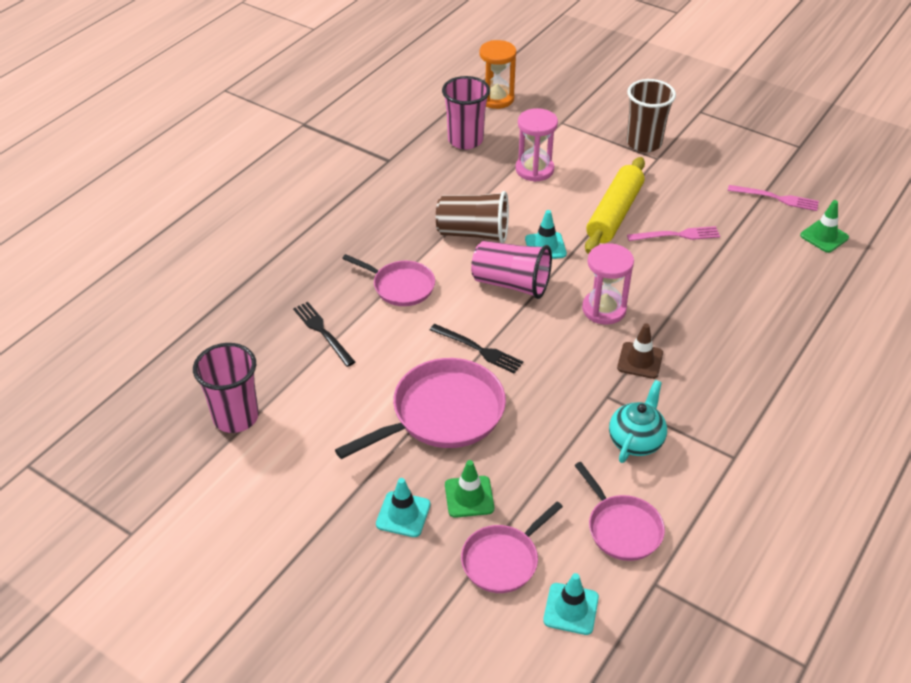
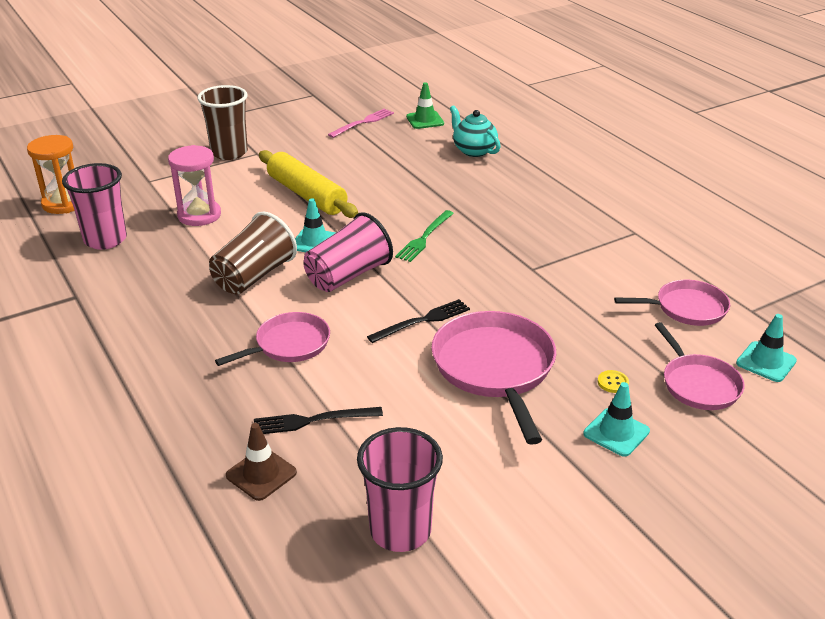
camera: 65 degrees left, 10 degrees down
(469, 497) = (613, 382): green traffic cone -> yellow button
(604, 309) = (424, 238): pink hourglass -> green fork
(636, 441) = (592, 271): turquoise teapot -> turquoise teapot (474, 150)
(640, 360) = (500, 240): brown traffic cone -> brown traffic cone (261, 474)
(677, 235) = (364, 176): pink fork -> none

